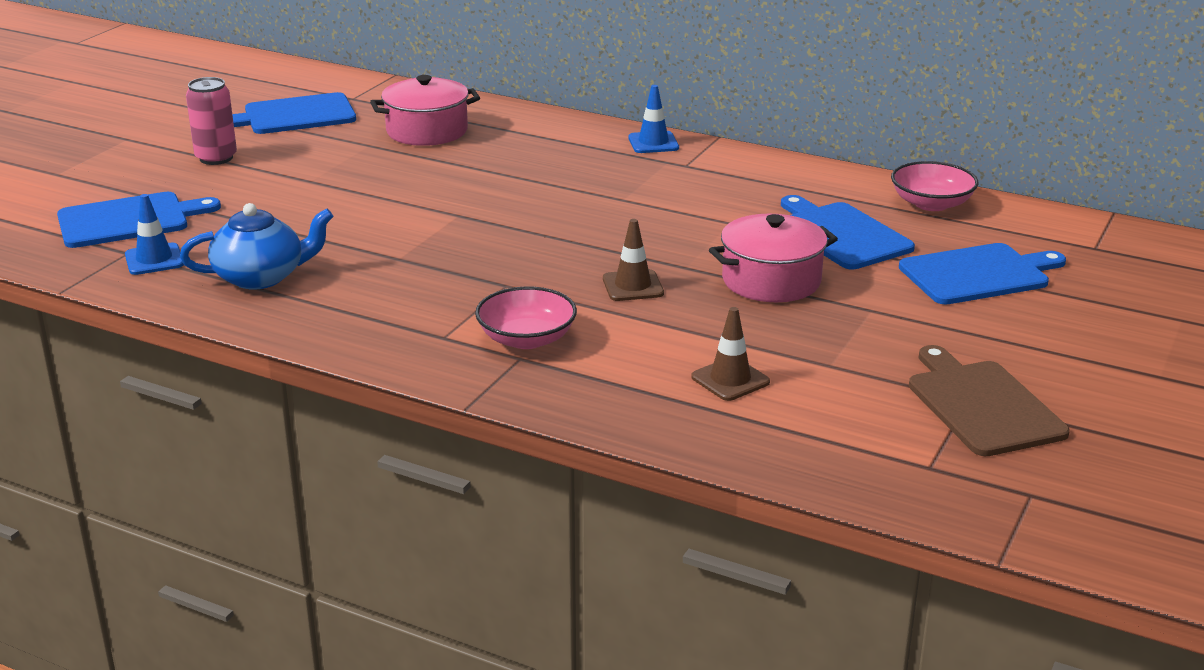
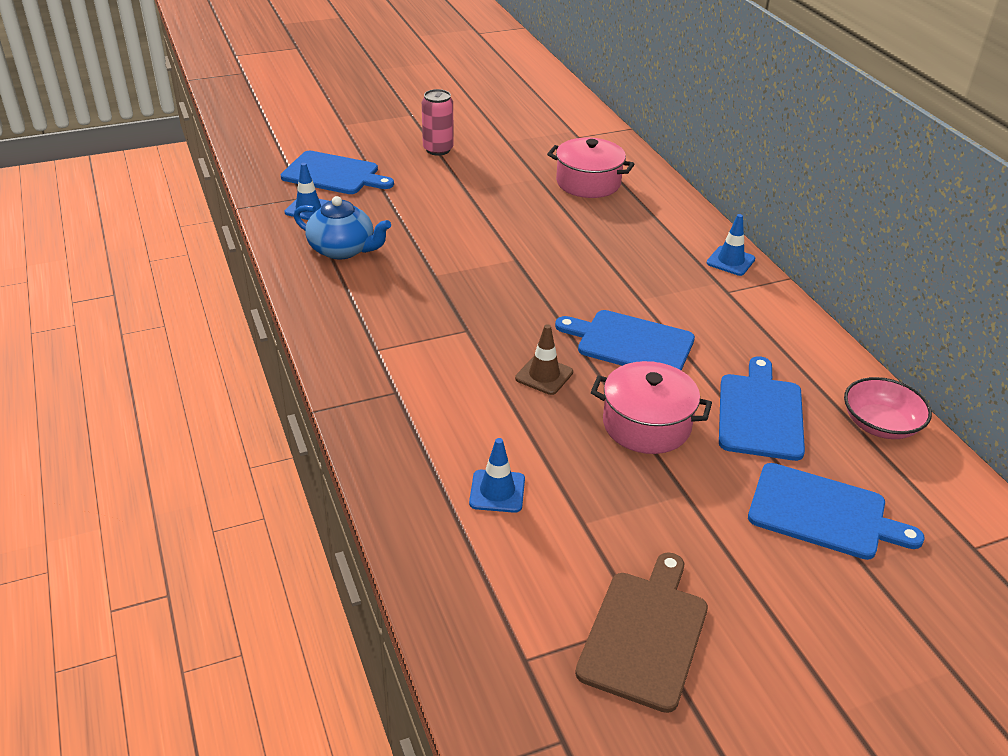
camera: 40 degrees right, 10 degrees up
(295, 115) = (525, 136): blue cutting board -> blue cutting board (630, 343)
(526, 339) = (420, 379): pink bowl -> none
(730, 380) = (497, 491): brown traffic cone -> blue traffic cone

